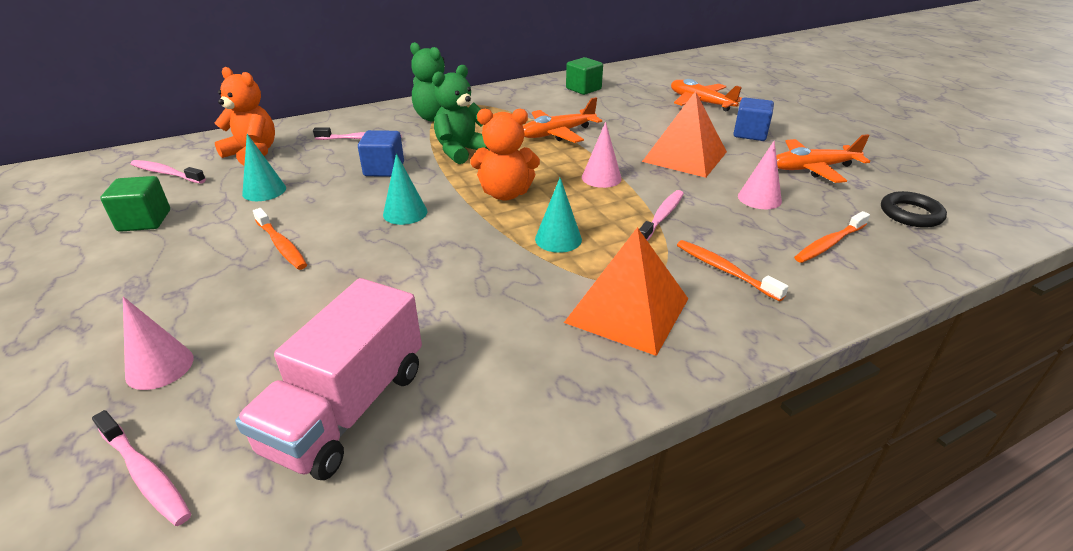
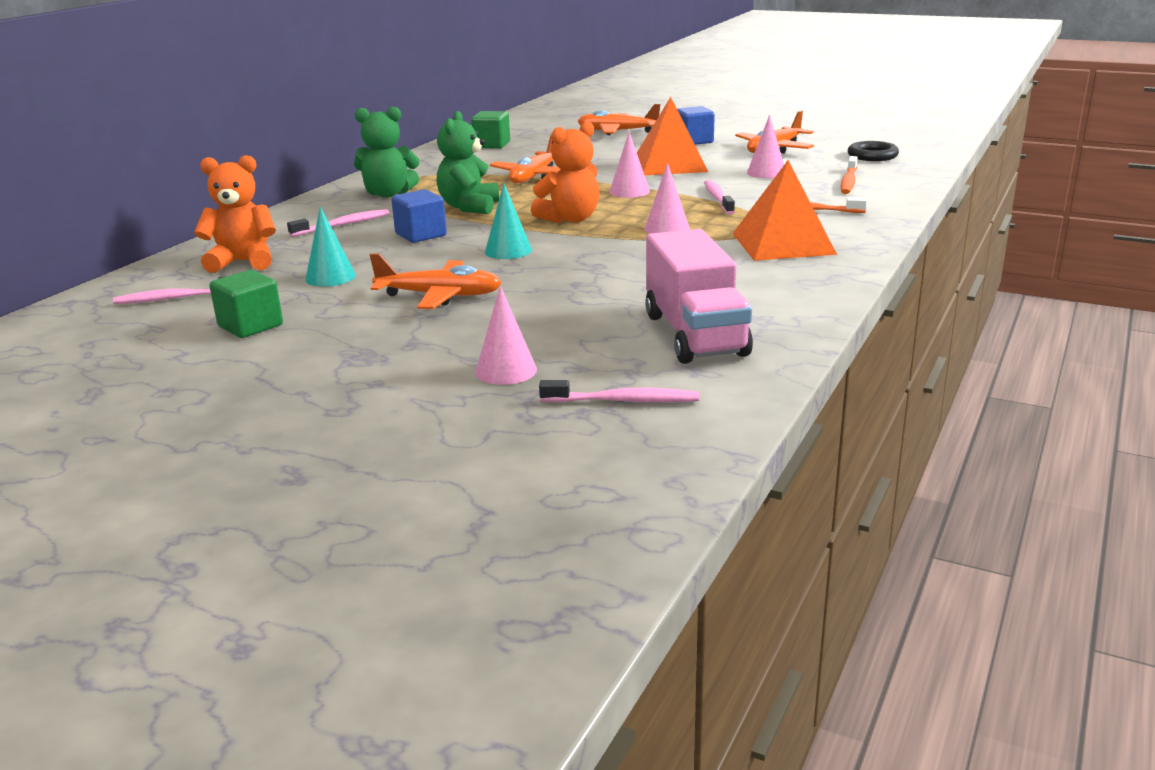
camera: 35 degrees left, 10 degrees down
(281, 245) = (440, 296): orange toothbrush -> orange plane
(558, 239) = (667, 228): turquoise cone -> pink cone

